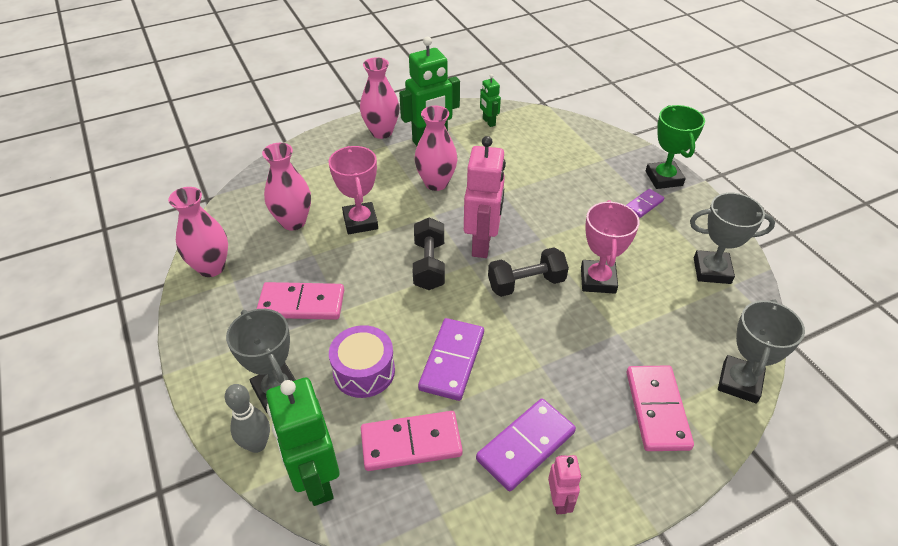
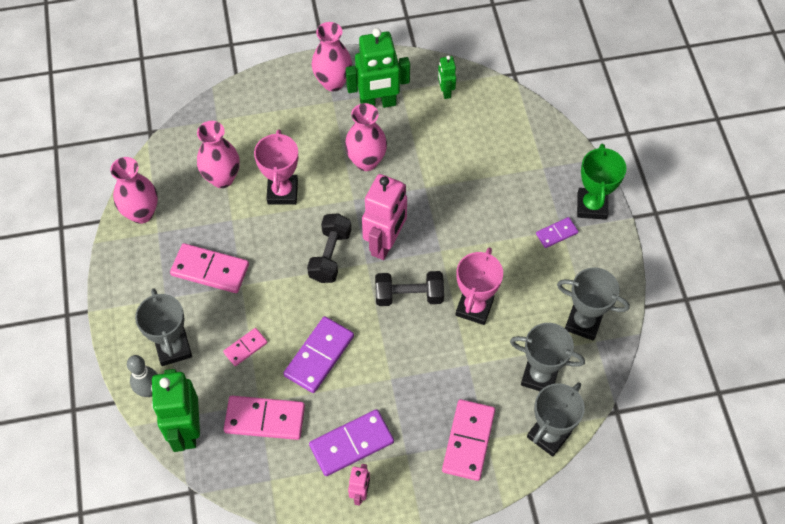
camera: 15 degrees right, 15 degrees up
(364, 371) = (245, 347): purple drum -> pink domino
(697, 327) = (539, 376): none -> grey trophy

